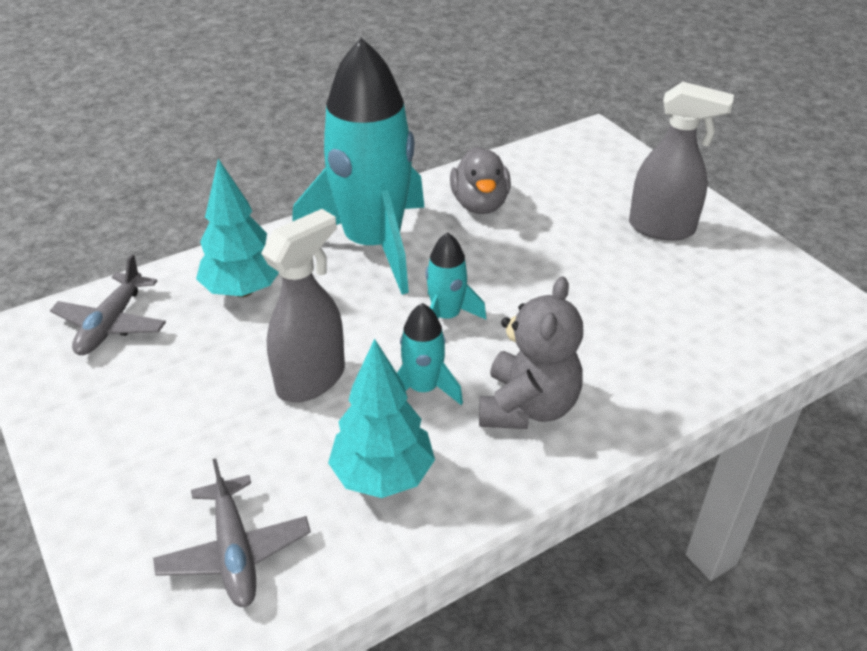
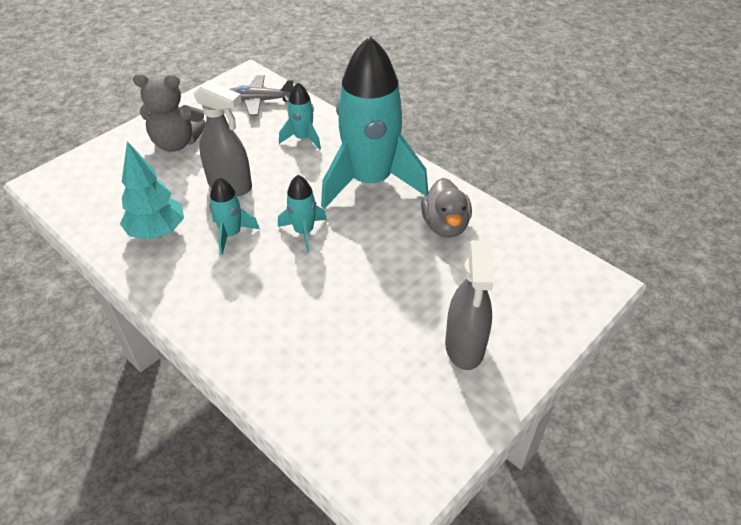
camera: 75 degrees right, 5 degrees up
(235, 551) = (103, 190): grey plane -> none
(243, 290) = (303, 138): turquoise tree -> turquoise rocket
(480, 204) = (445, 225): grey duck -> grey duck turned 75 degrees counterclockwise
(527, 407) = (223, 287): grey teddy bear -> grey teddy bear (176, 143)

